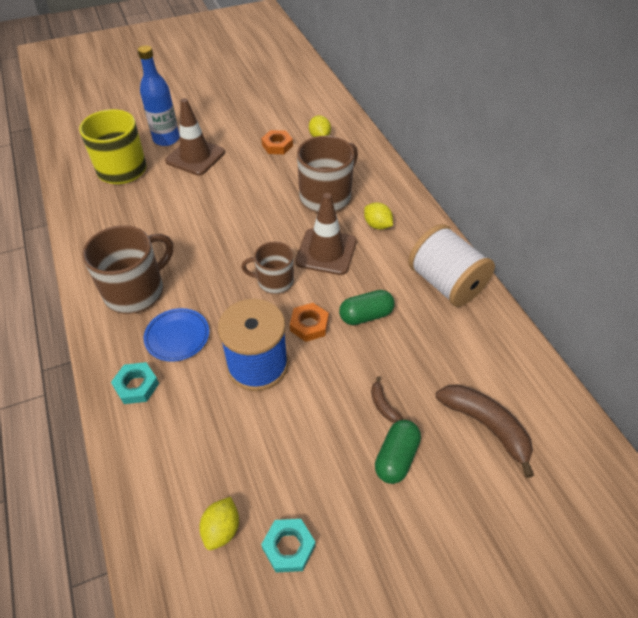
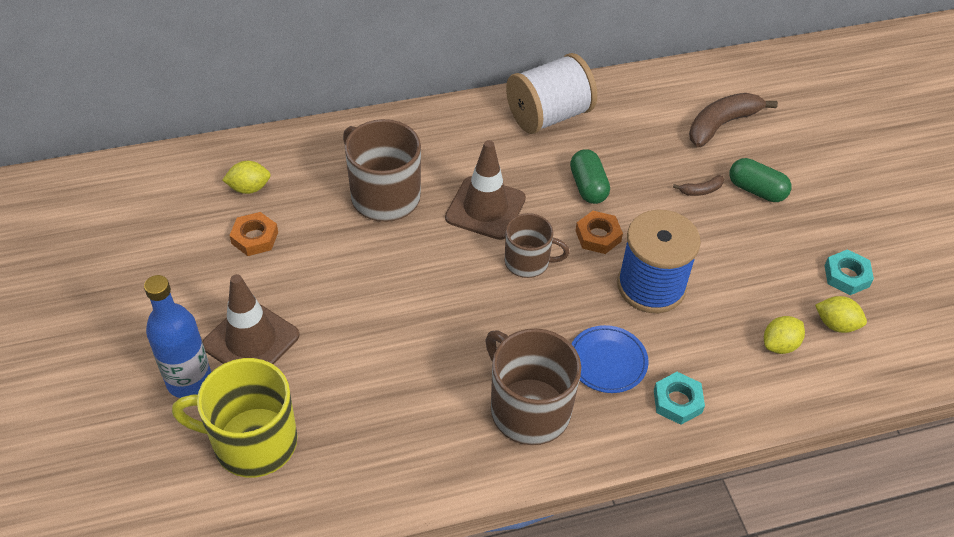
camera: 85 degrees left, 0 degrees up
(274, 281) = (528, 262): brown mug -> brown mug turned 90 degrees counterclockwise
(377, 225) = (447, 155): yellow lemon -> yellow lemon (779, 345)

